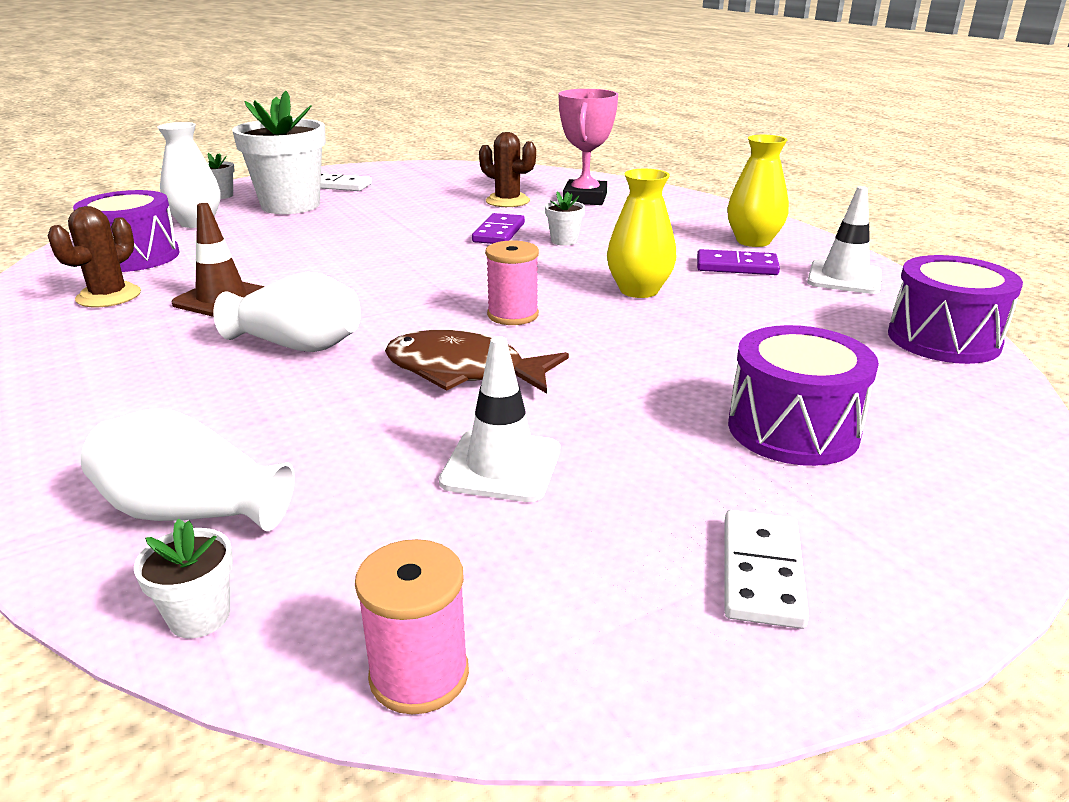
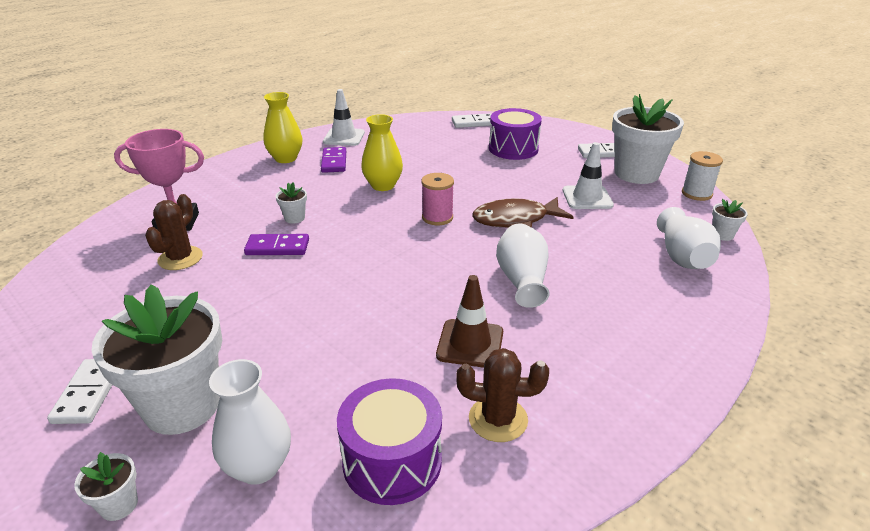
camera: 105 degrees left, 5 degrees up
(419, 675) = (696, 194): pink spool -> white spool
(464, 371) = (515, 220): brown fish -> brown fish turned 75 degrees clockwise
(597, 592) = (636, 174): none -> white flower pot
(943, 339) = (413, 122): purple drum -> none
(966, 406) = (473, 123): none -> white domino

